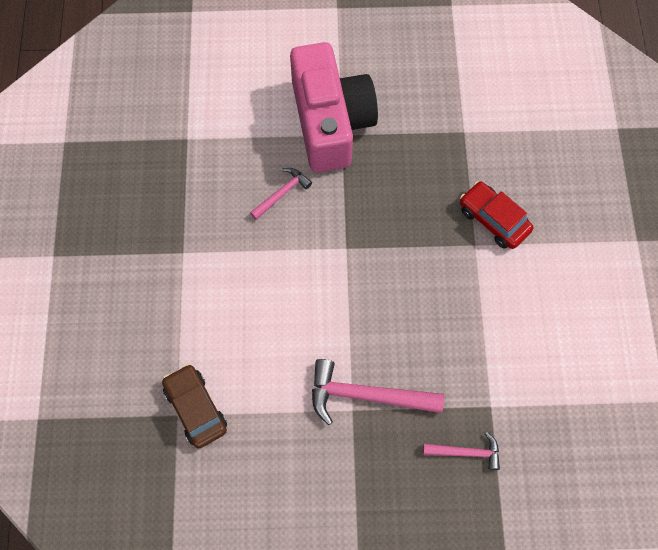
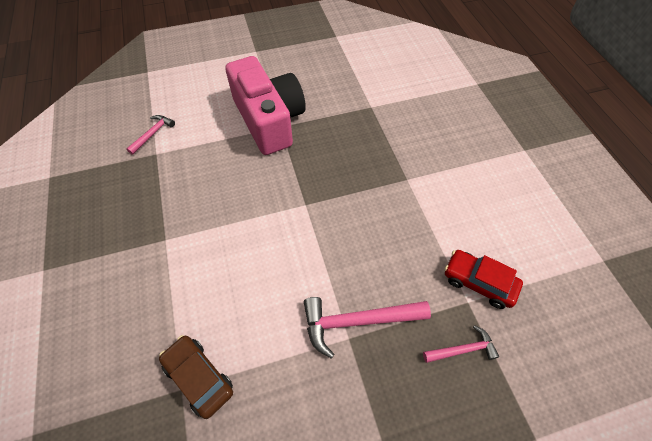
camera: 15 degrees left, 10 degrees down
(282, 193) = (242, 176): pink hammer -> pink hammer (153, 134)
(493, 219) = (414, 159): red car -> red car (478, 282)

